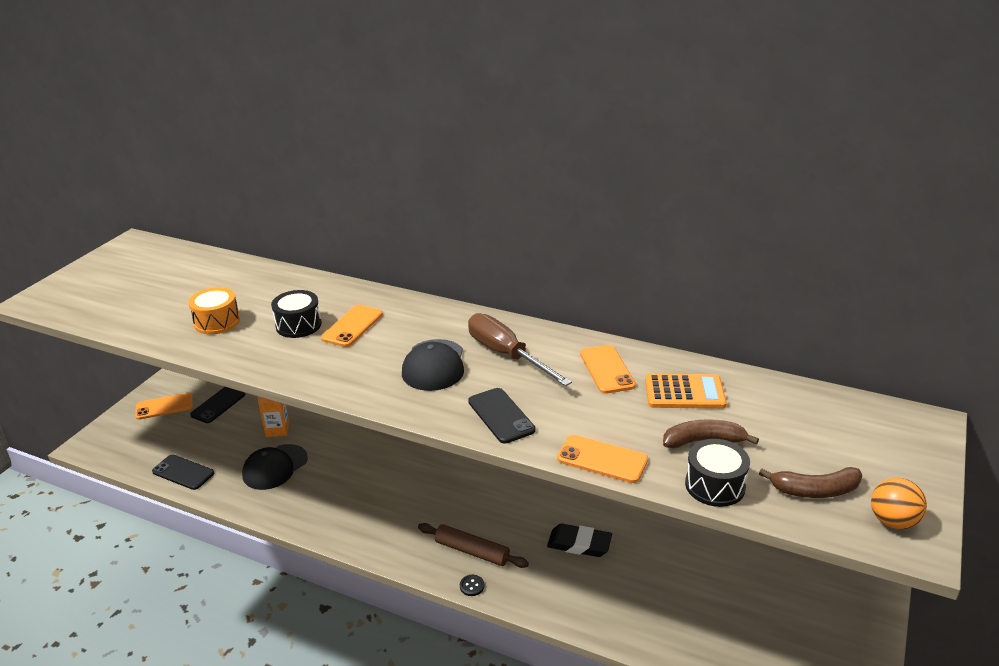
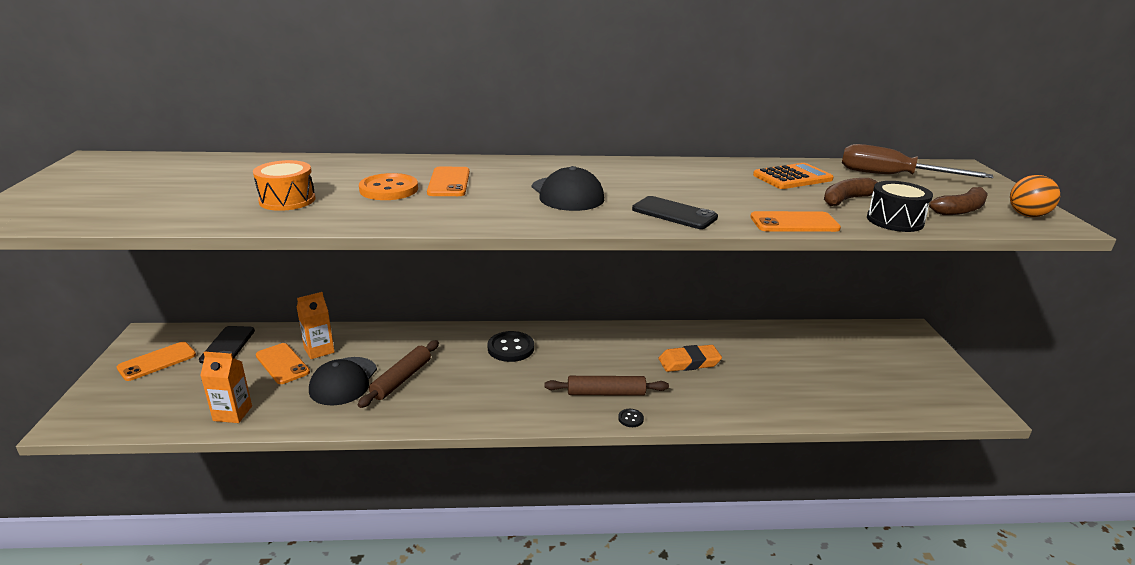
camera: 30 degrees left, 5 degrees down
(183, 472) = (232, 413): black phone -> orange carton
(298, 325) = (389, 189): black drum -> orange button
(318, 479) = (401, 379): none -> brown rolling pin
(427, 475) = (511, 348): none -> black button
(506, 355) = (622, 178): brown screwdriver -> brown screwdriver (892, 176)
(579, 544) = (689, 362): black eraser -> orange eraser
(607, 369) = (716, 174): orange phone -> orange phone (282, 364)

